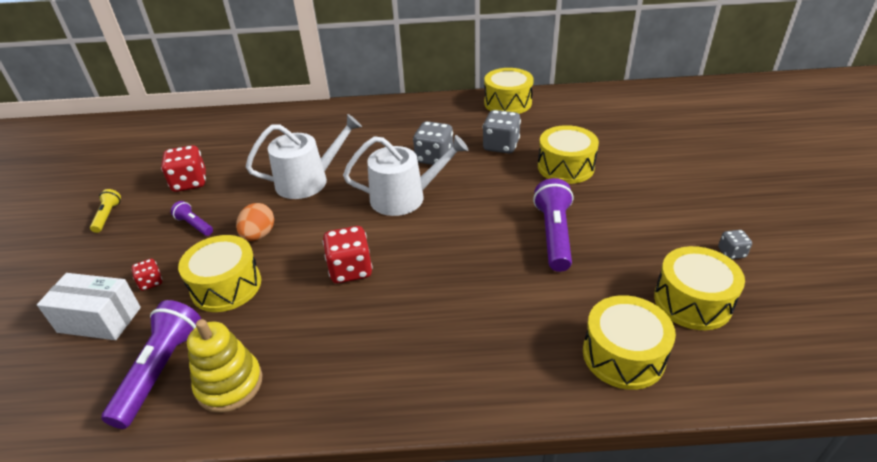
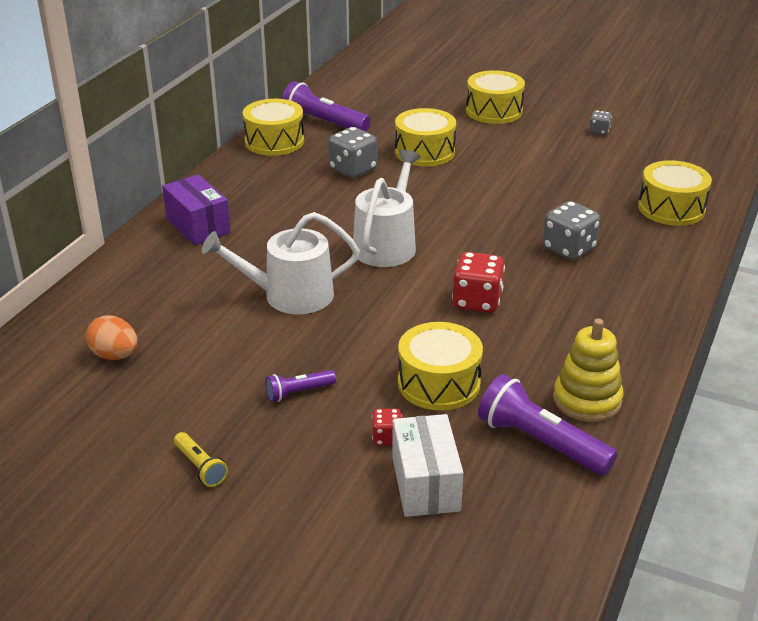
camera: 65 degrees left, 5 degrees down
(99, 320) = (425, 483): white box -> white box turned 45 degrees counterclockwise
(107, 216) = (200, 467): yellow flashlight -> yellow flashlight turned 150 degrees counterclockwise
(190, 183) = (192, 385): red dice -> none
(259, 235) = (366, 348): orange egg -> orange egg (115, 355)
(308, 181) = (290, 295): white watering can -> white watering can turned 105 degrees counterclockwise
(371, 118) = (198, 226): none -> purple box
(434, 158) = (332, 210): grey dice -> grey dice (568, 249)
(554, 235) = (517, 189): purple flashlight -> purple flashlight (323, 123)
(692, 301) = (637, 164): yellow drum -> yellow drum (494, 111)

